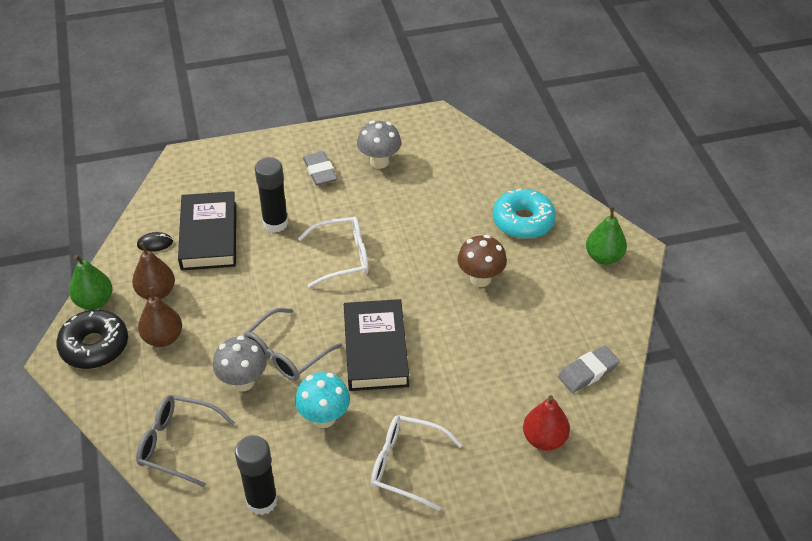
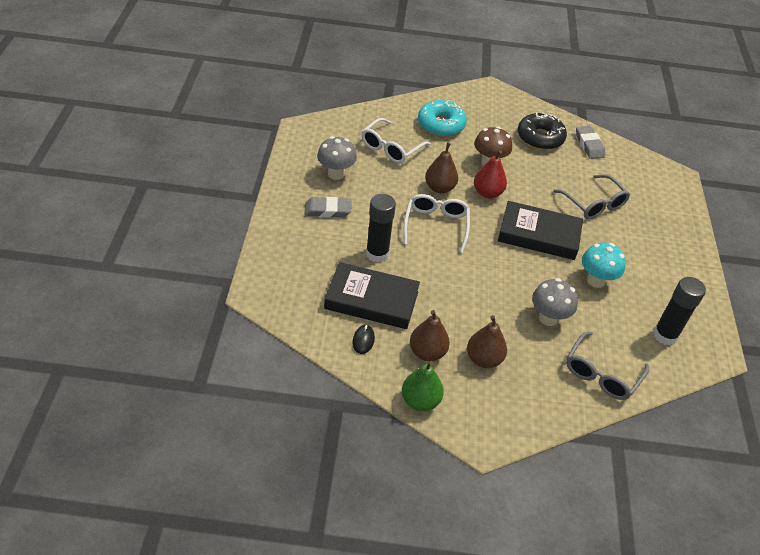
camera: 75 degrees left, 0 degrees up
(94, 346) = (476, 411): black donut -> black donut (540, 138)
(286, 354) = (527, 285): grey glasses -> grey glasses (594, 204)
(406, 246) = (439, 188): none -> brown pear
(406, 465) = (647, 251): white glasses -> white glasses (391, 148)
(544, 439) = (638, 181): red pear -> red pear (487, 193)
(604, 257) = (492, 103): green pear -> none

